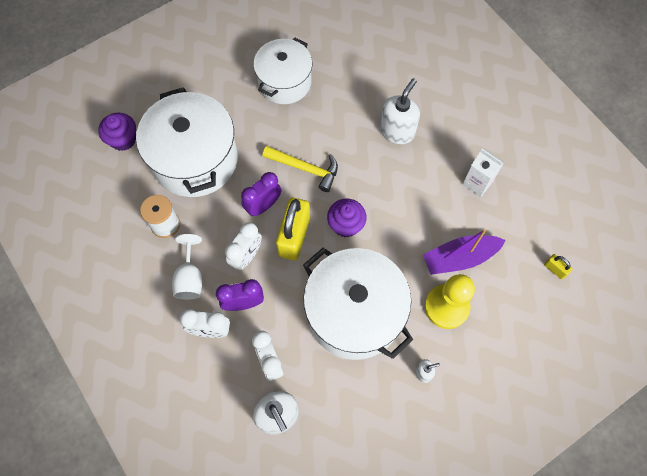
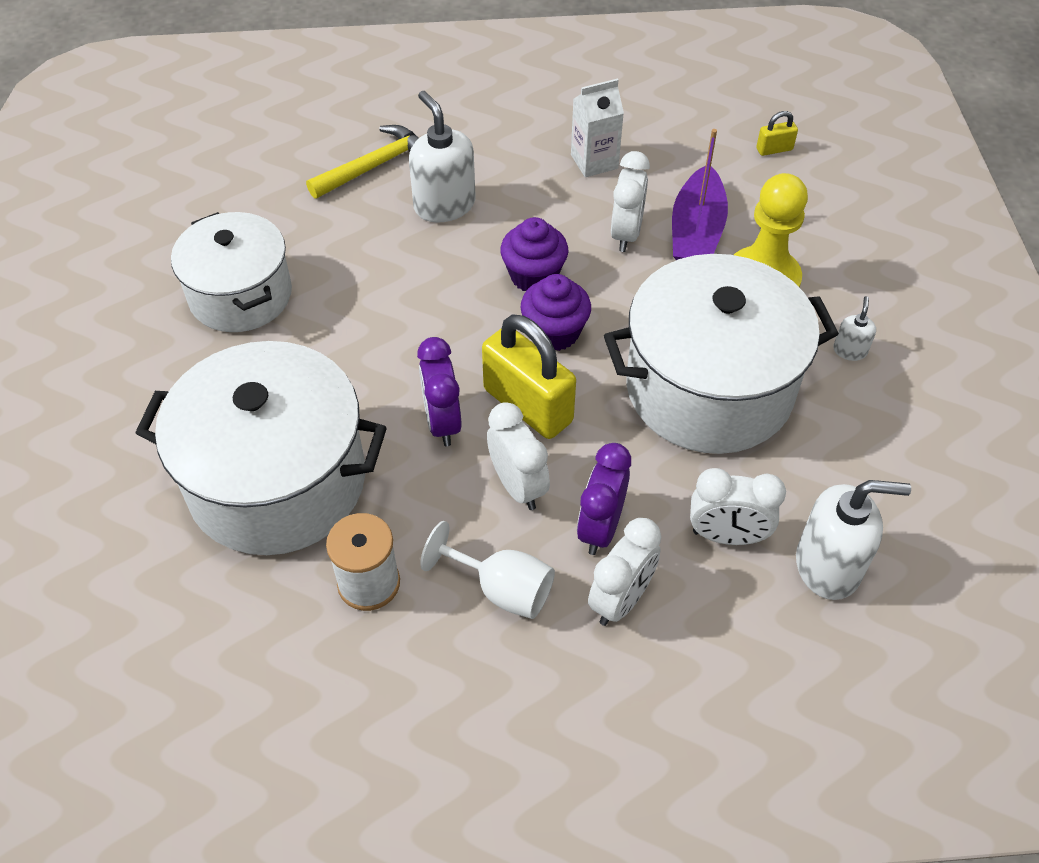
camera: 60 degrees left, 15 degrees down
(123, 140) = (138, 579): purple cupcake -> purple cupcake (534, 276)
(305, 169) = (419, 338): yellow hammer -> yellow hammer (375, 166)
(434, 224) = (626, 234): none -> white clock

